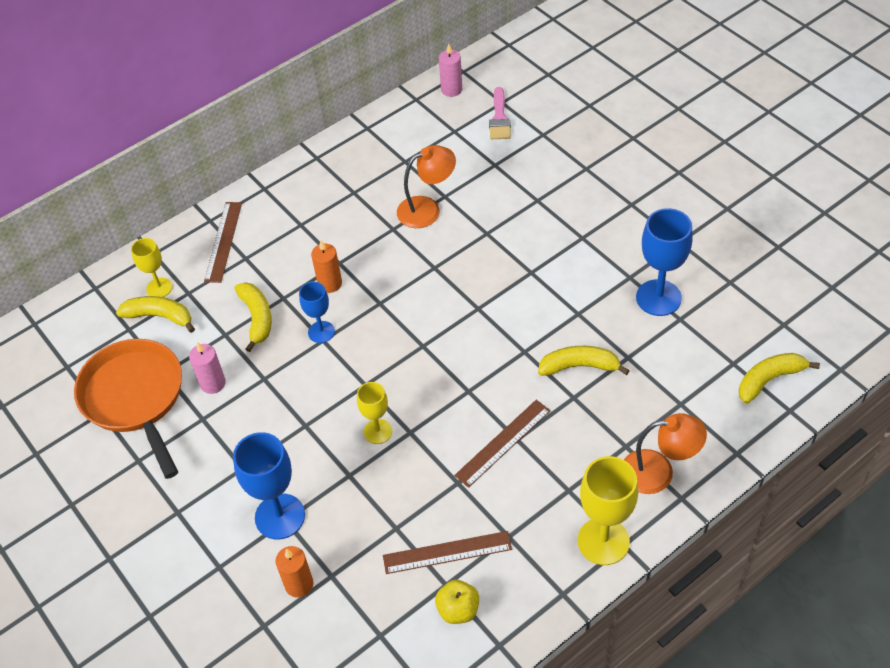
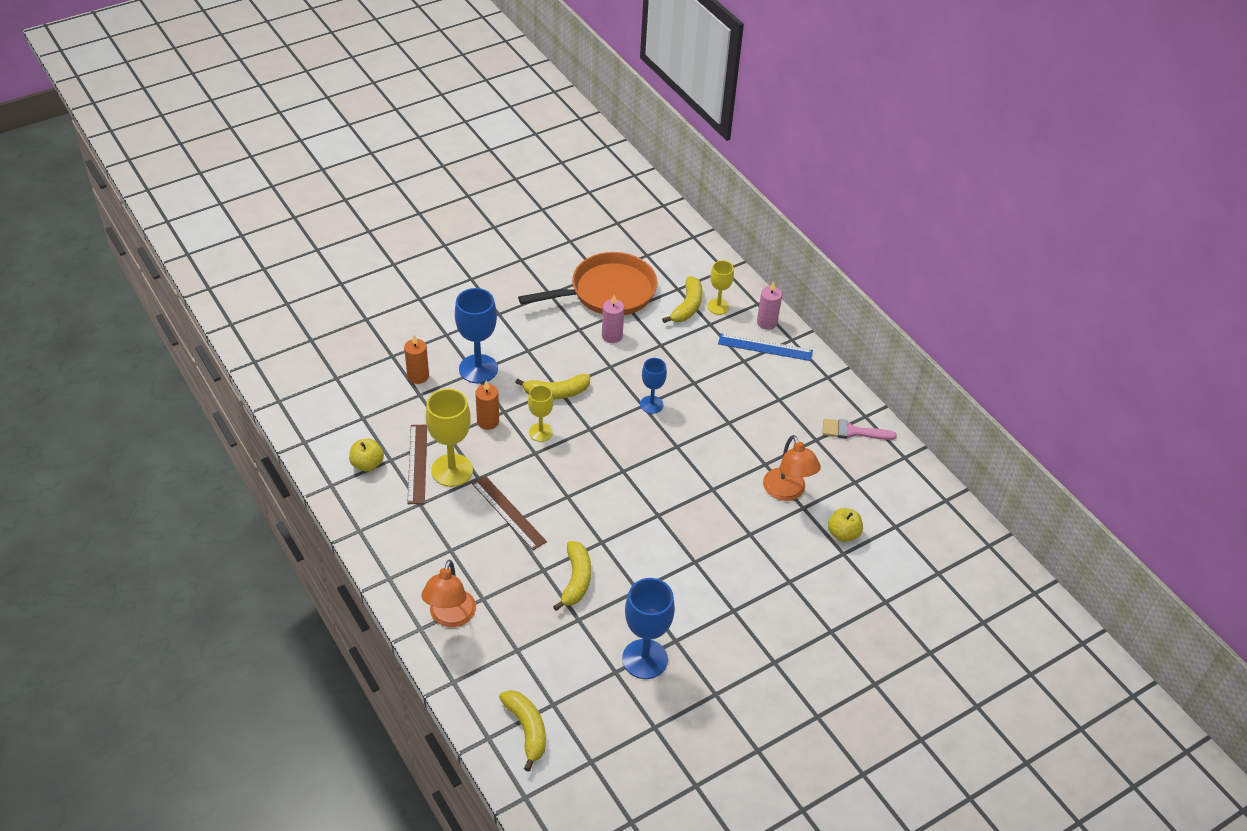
camera: 90 degrees right, 5 degrees down
(223, 241) = (765, 347): brown ruler -> blue ruler
(257, 318) = (674, 365): yellow banana -> yellow banana (556, 393)
(330, 283) = (705, 414): orange candle -> orange candle (488, 421)
(451, 89) = (959, 531): pink candle -> pink candle (767, 322)
(471, 166) = (843, 534): none -> yellow apple
(499, 118) = (912, 567): pink brush -> pink brush (852, 431)
(603, 541) = (396, 565): yellow goblet -> yellow goblet (452, 470)

